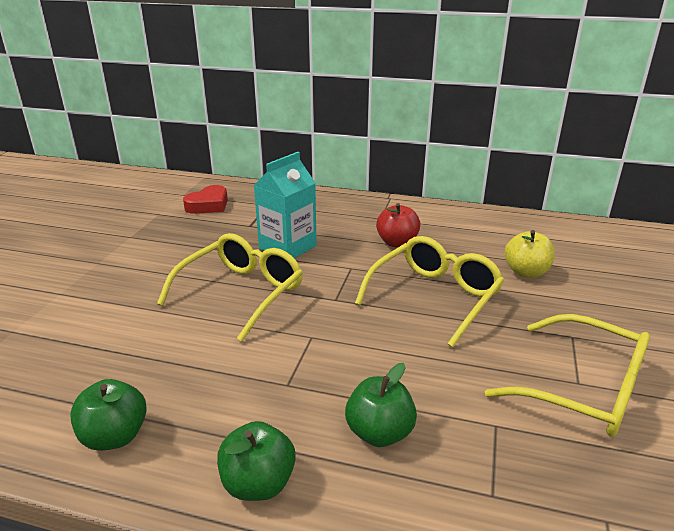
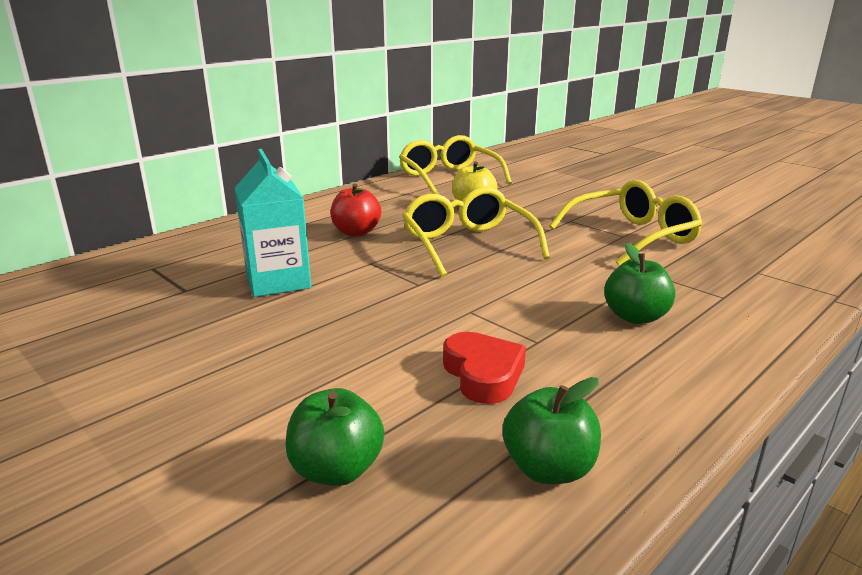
camera: 60 degrees left, 5 degrees down
(208, 205) = (71, 303): red heart -> red heart (483, 374)
(241, 292) = (339, 328): yellow glasses -> yellow glasses (449, 178)
(258, 483) = (671, 388): green apple -> green apple (336, 470)

